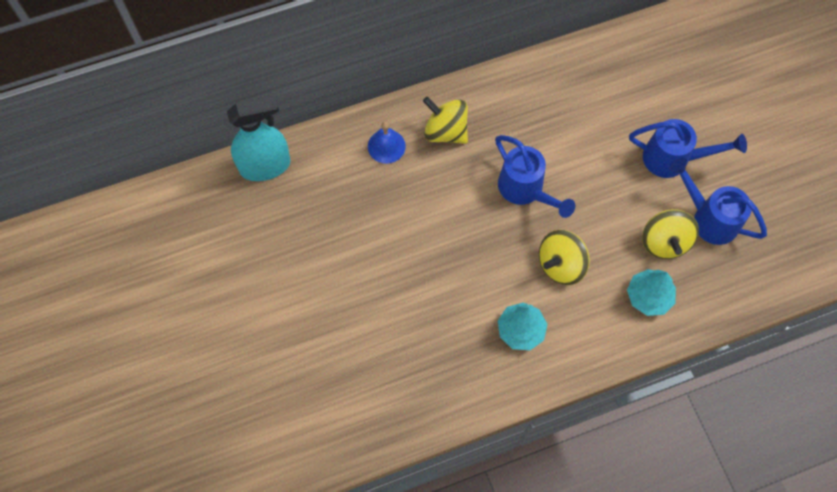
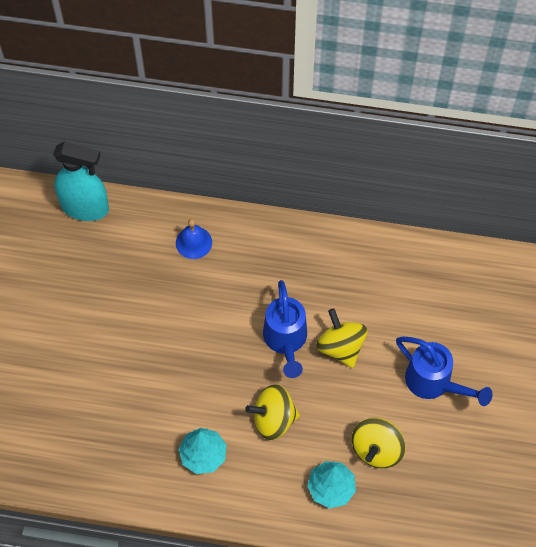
camera: 30 degrees right, 5 degrees down
(445, 131) = (251, 255): yellow spinning top -> yellow spinning top (341, 347)
(709, 218) = (431, 451): blue watering can -> none

